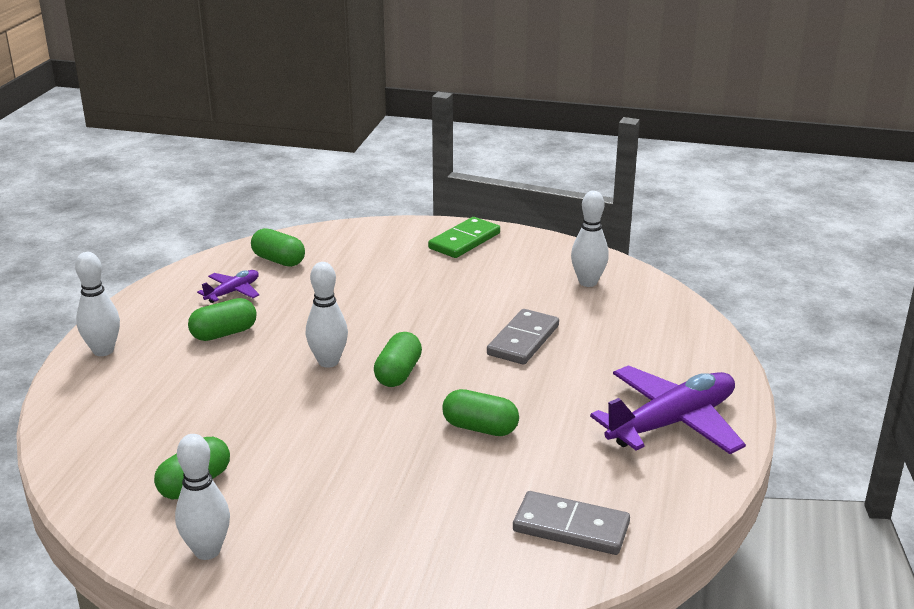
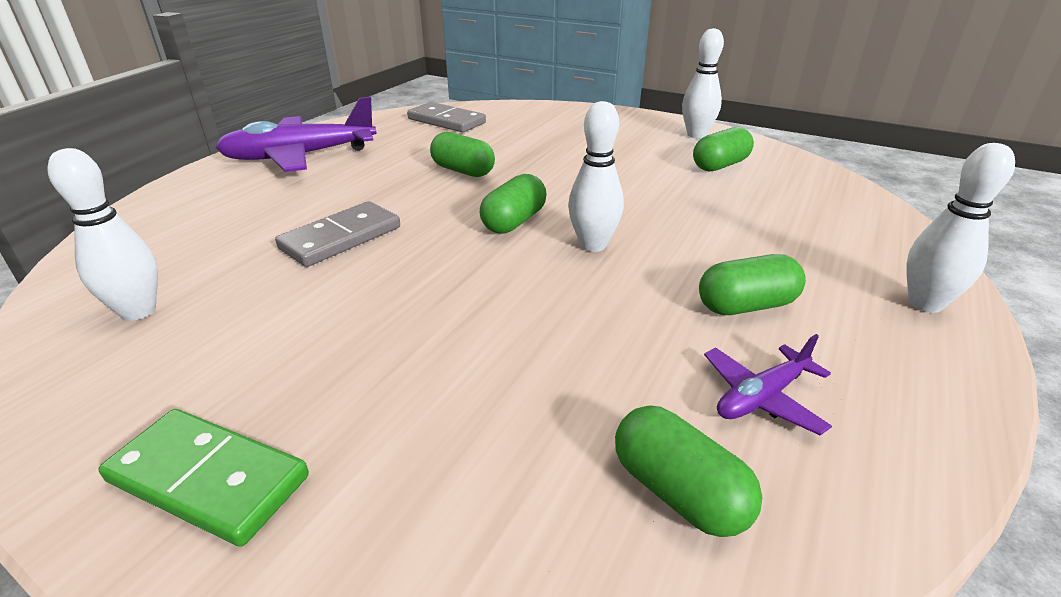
camera: 165 degrees left, 5 degrees up
(464, 241) = (209, 478): green domino -> green domino turned 60 degrees clockwise

